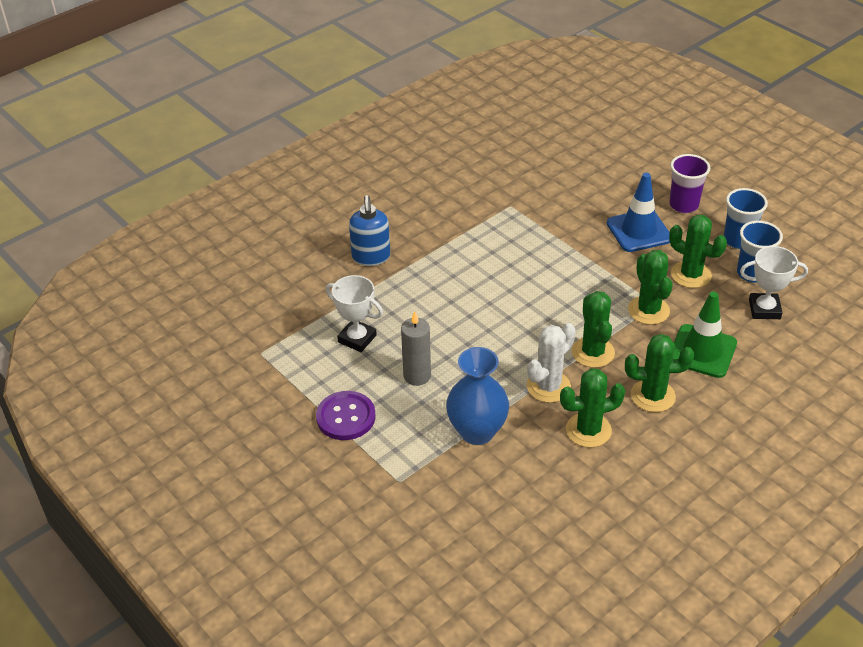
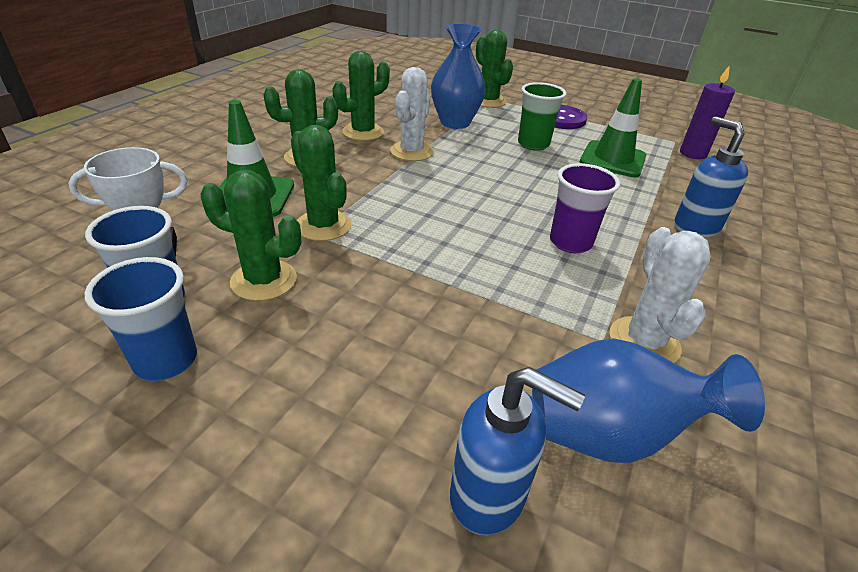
camera: 155 degrees right, 5 degrees down
(266, 332) = (693, 154): none -> purple candle
(357, 339) = (612, 159): white trophy -> green traffic cone
(417, 376) = (533, 144): grey candle -> green cup
(489, 201) = (644, 341): none -> white cactus
(539, 174) = (611, 434): none -> blue vase
(593, 352) = (379, 179): green cactus -> green cactus (488, 101)
(603, 168) = (488, 495): none -> blue soap dispenser
(639, 231) = (361, 339): blue traffic cone -> none
(683, 205) = (276, 425): purple cup -> purple cup (570, 242)

